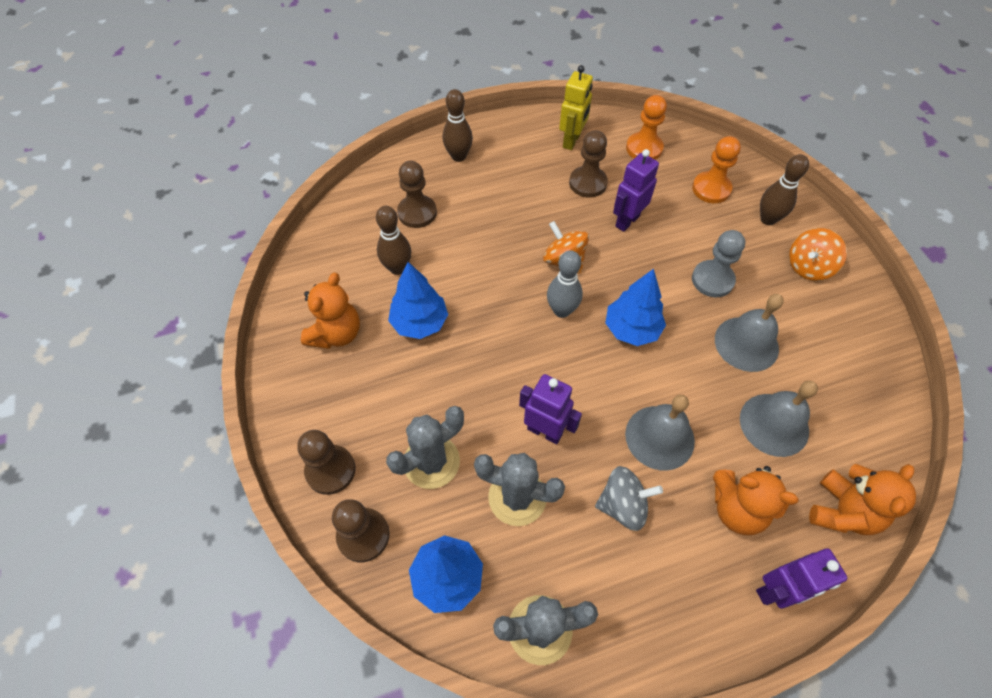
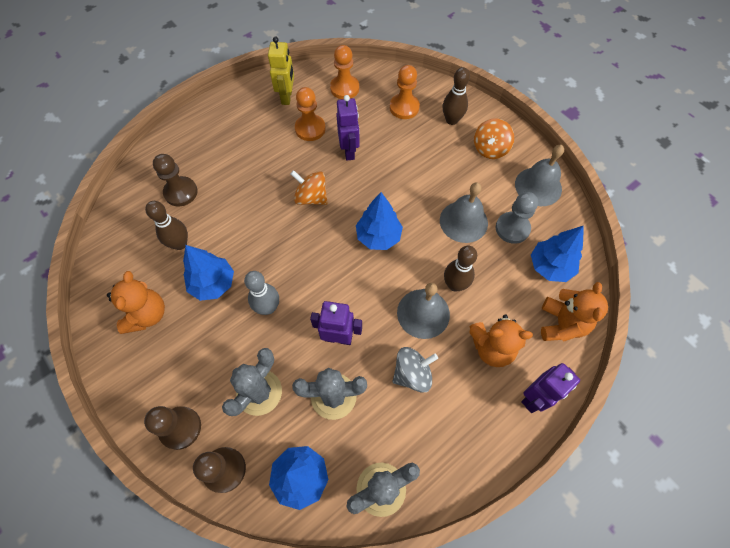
camera: 20 degrees left, 5 degrees up
(458, 156) = (199, 135): brown bowling pin -> brown bowling pin (454, 285)
(562, 310) = (322, 238): grey bowling pin -> grey bowling pin (268, 307)
(587, 183) = (310, 129): brown pawn -> orange pawn
(627, 221) = (349, 151): purple robot -> purple robot turned 150 degrees clockwise
(712, 280) = (425, 179): grey pawn -> grey pawn (512, 228)
(774, 424) = (499, 276): grey bell -> grey bell (538, 186)
(847, 434) = (550, 266): none -> blue tree

